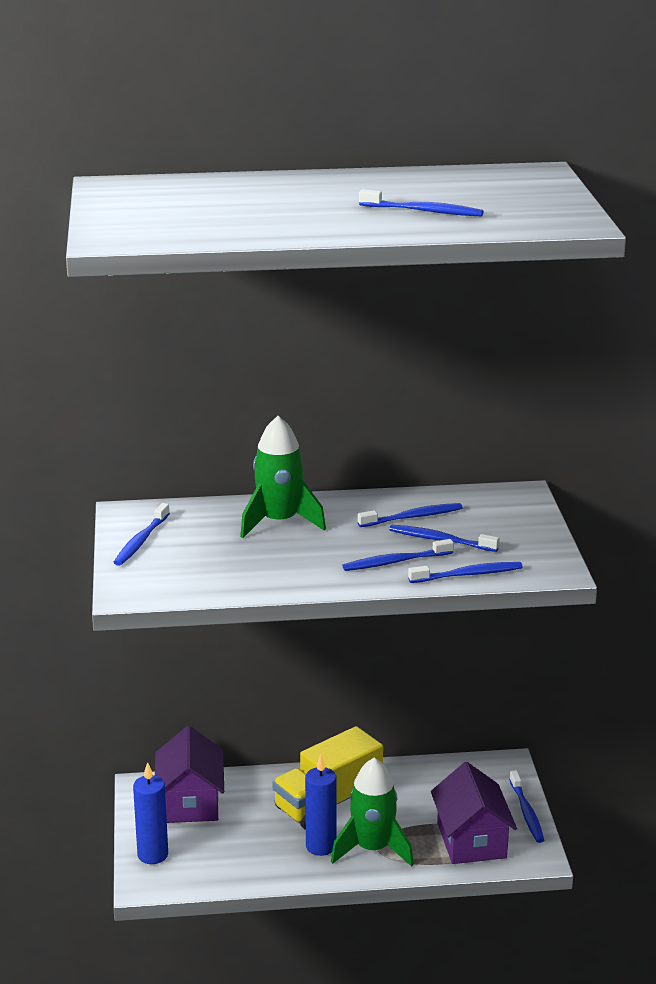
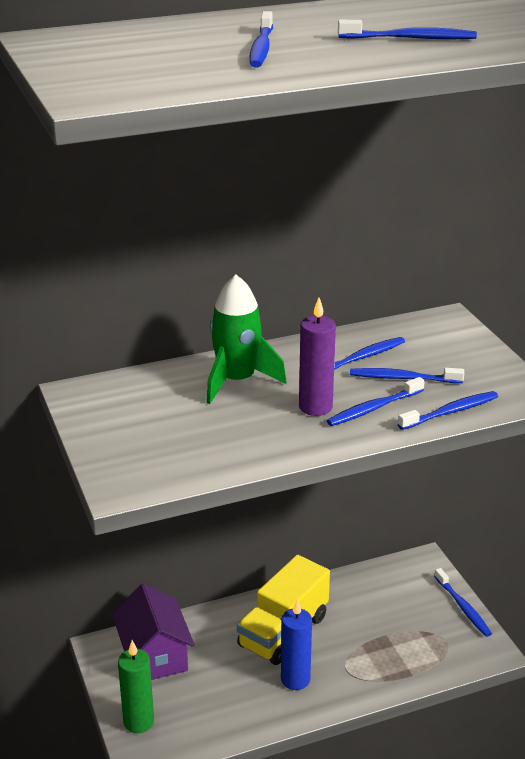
camera: 15 degrees left, 5 degrees up
(141, 541) = (106, 423): blue toothbrush -> blue toothbrush (261, 48)
(153, 855) = (138, 722): blue candle -> green candle
(340, 553) = (315, 407): none -> purple candle
(372, 849) = (343, 672): green rocket -> none
(471, 840) = (428, 646): purple house -> none

